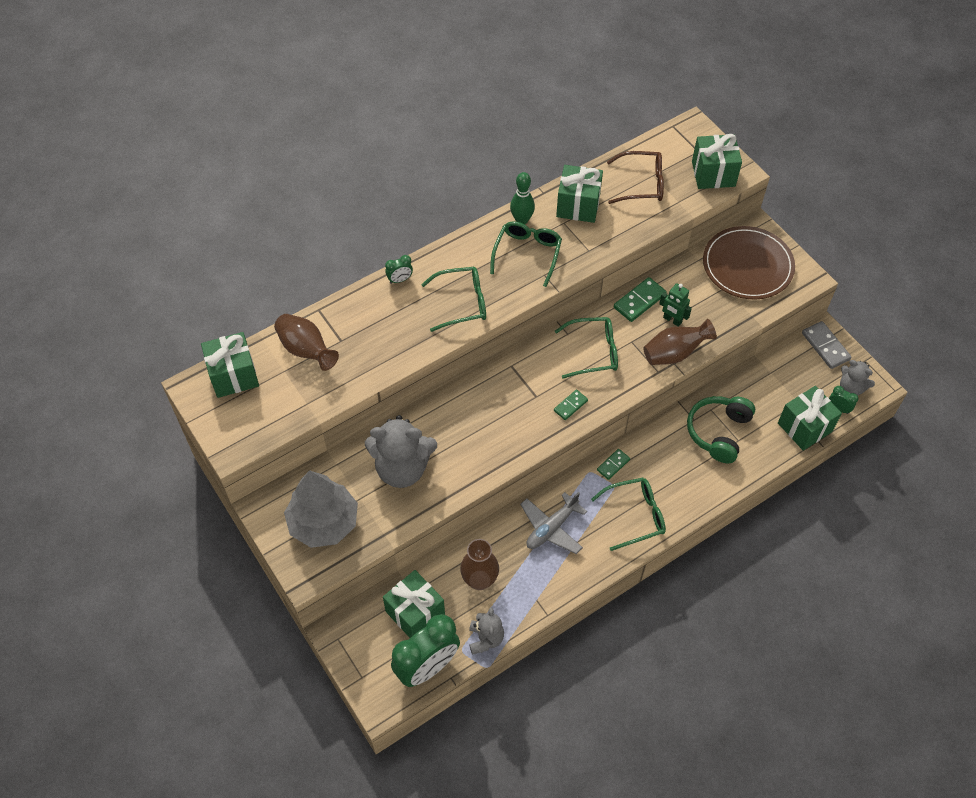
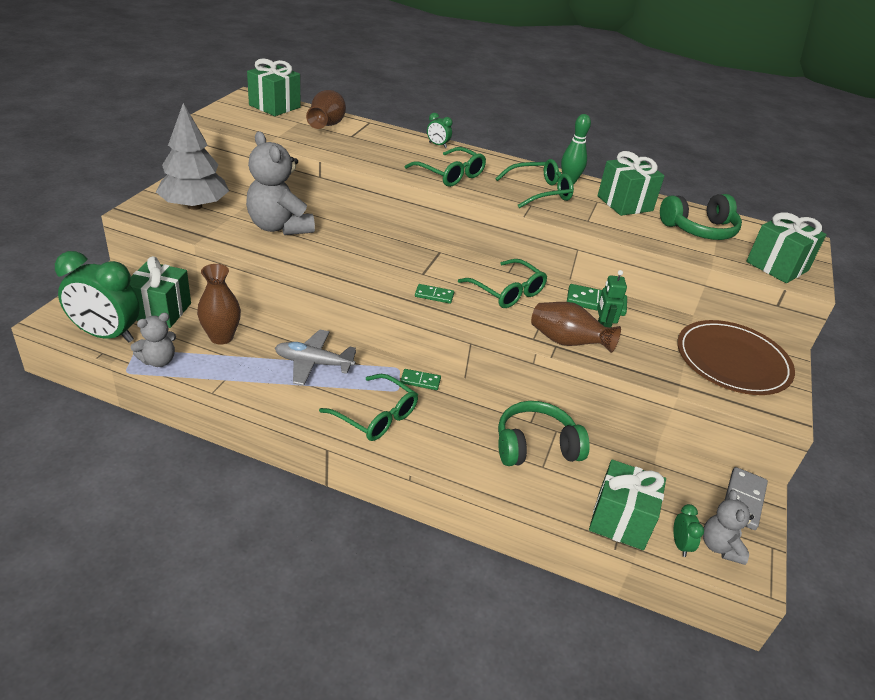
camera: 50 degrees right, 20 degrees down
(642, 184) = (699, 229): brown glasses -> green headphones

